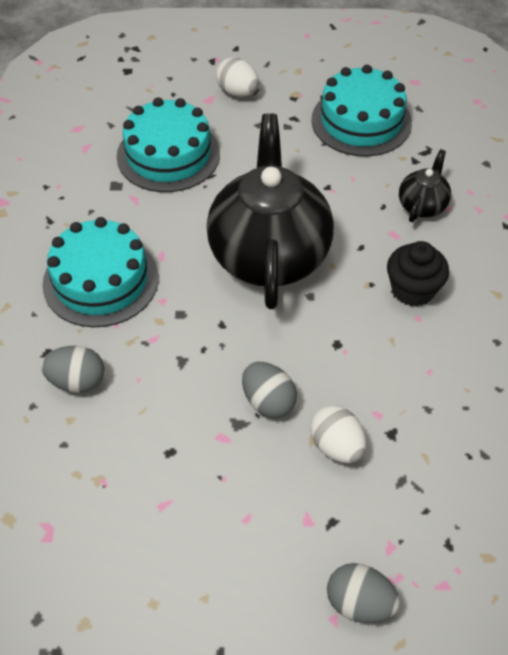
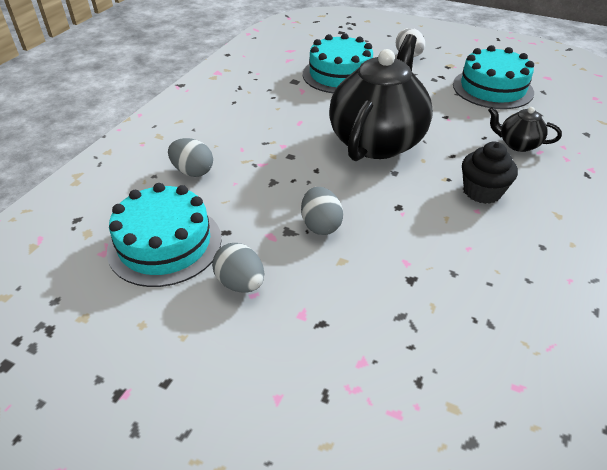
camera: 25 degrees right, 10 degrees down
(101, 280) = (249, 124): turquoise cake -> turquoise cake (165, 244)
(336, 446) = (358, 272): white egg -> none
(359, 603) = (308, 395): grey egg -> grey egg (240, 283)
(422, 205) = (517, 144): black teapot -> black teapot turned 120 degrees counterclockwise

